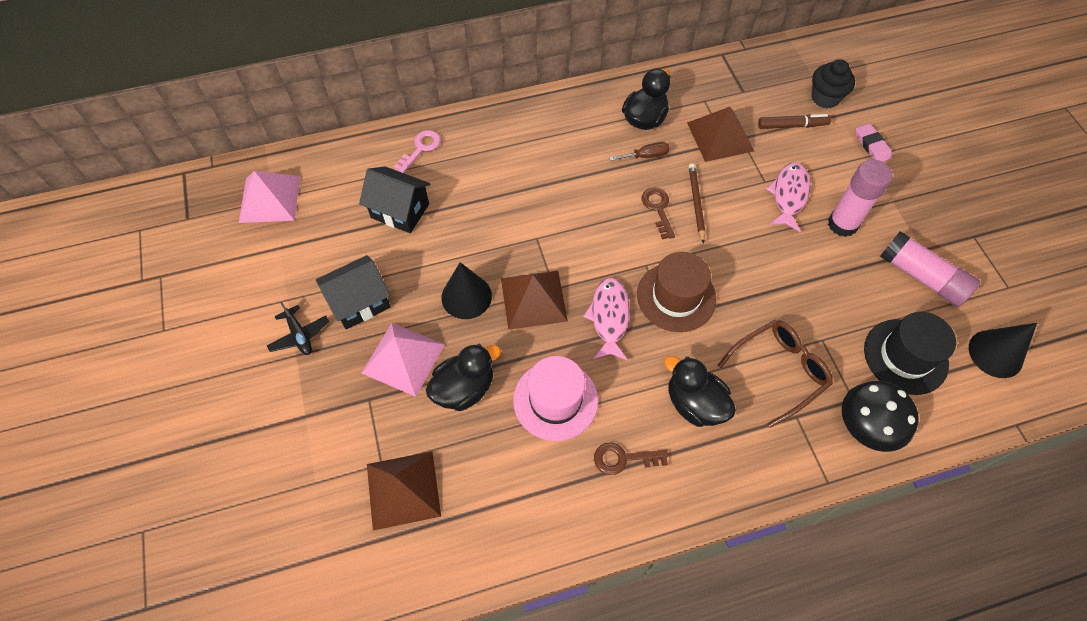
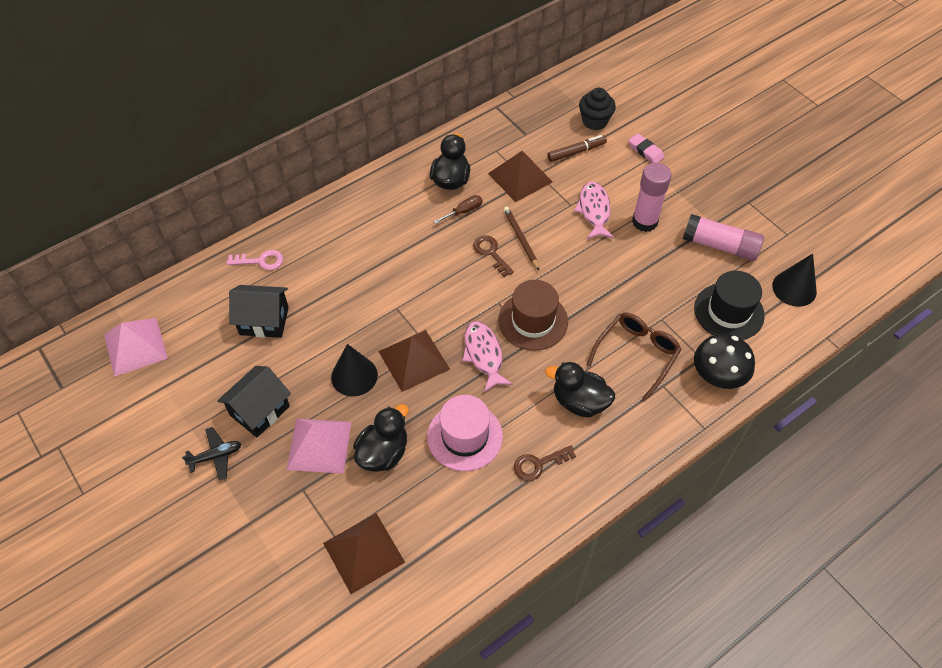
camera: 20 degrees left, 5 degrees down
(299, 335) = (216, 456): black plane -> black plane turned 60 degrees counterclockwise
(420, 149) = (260, 261): pink key -> pink key turned 75 degrees clockwise

